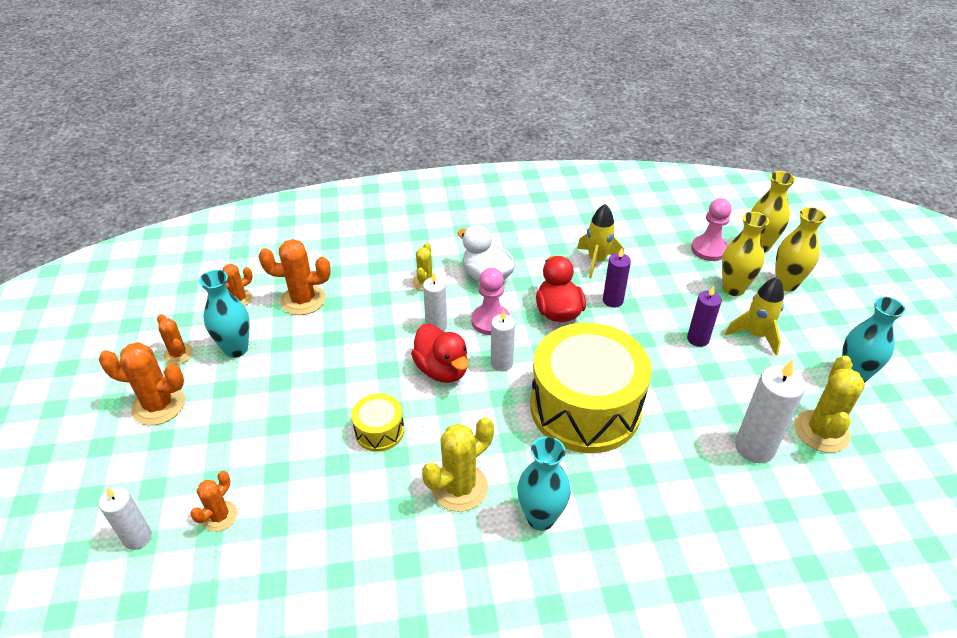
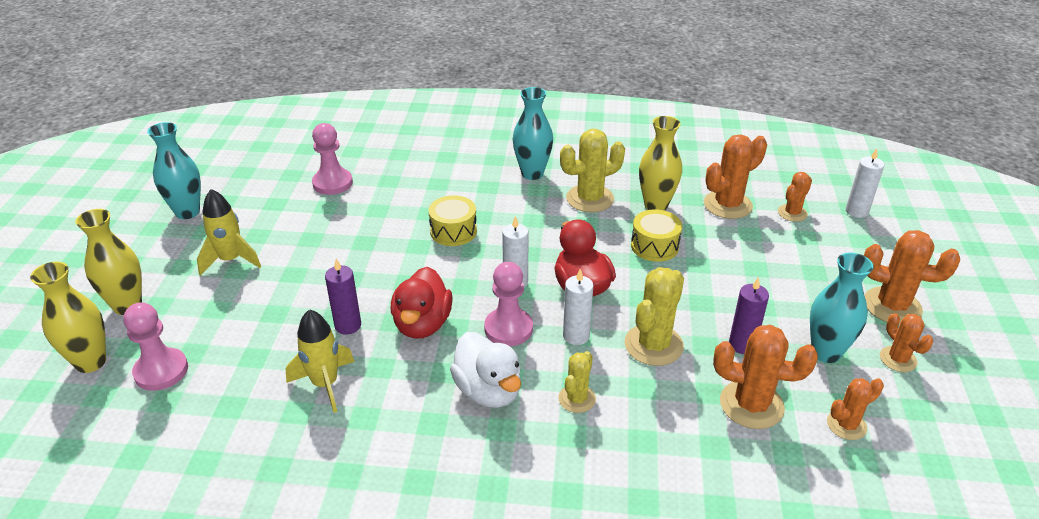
camera: 165 degrees left, 5 degrees down
(296, 513) = (727, 205): none -> orange cactus
(585, 407) = (453, 231): yellow drum -> yellow drum, size x0.43
(698, 339) = (293, 267): purple candle -> purple candle (742, 345)
(733, 289) = (194, 312): yellow vase -> yellow vase (656, 205)
(754, 447) = (332, 183): white candle -> pink pawn
(821, 431) = (267, 183): yellow cactus -> yellow cactus (653, 345)

